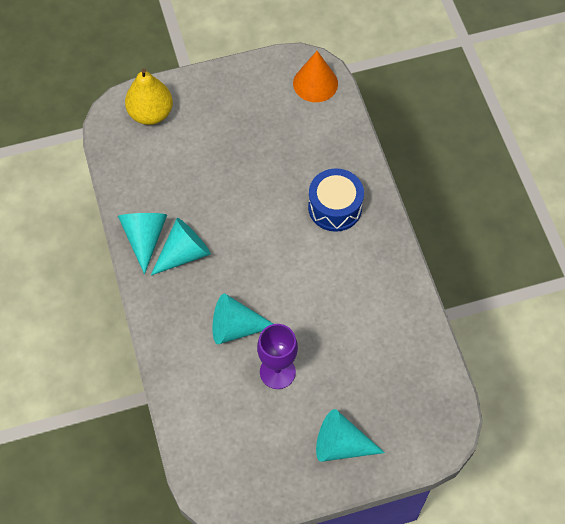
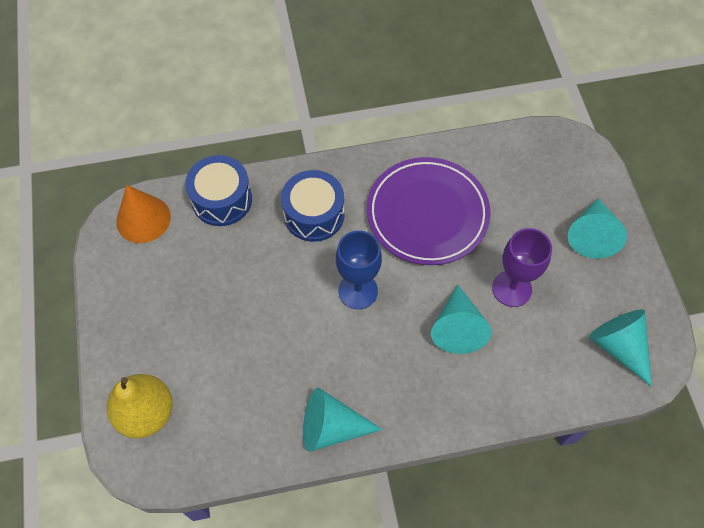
camera: 85 degrees left, 0 degrees up
(184, 253) = (357, 380): turquoise cone -> turquoise cone (618, 346)
(264, 247) = (358, 291): none -> blue goblet
(341, 136) = (222, 199): none -> blue drum
(347, 299) = (427, 214): none -> purple plate

